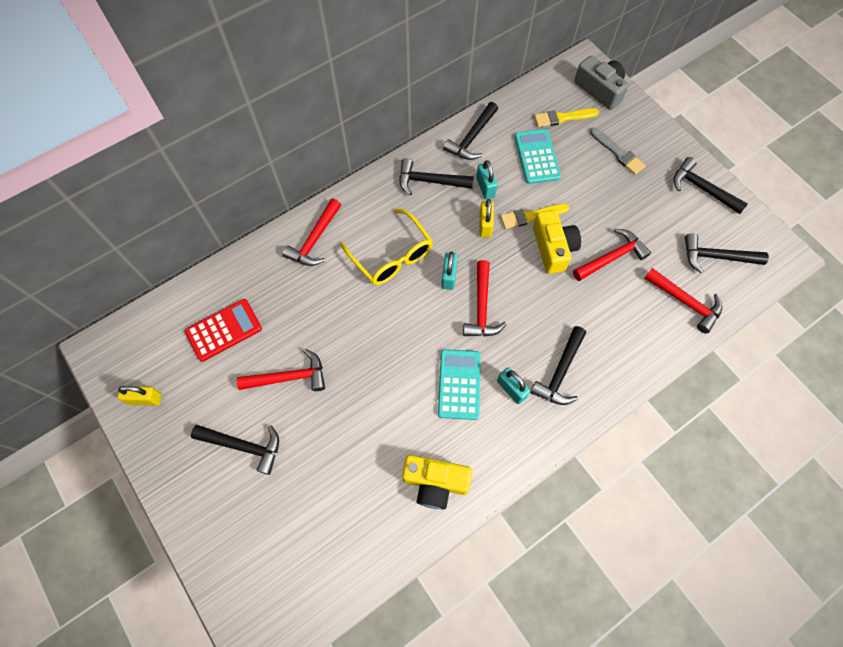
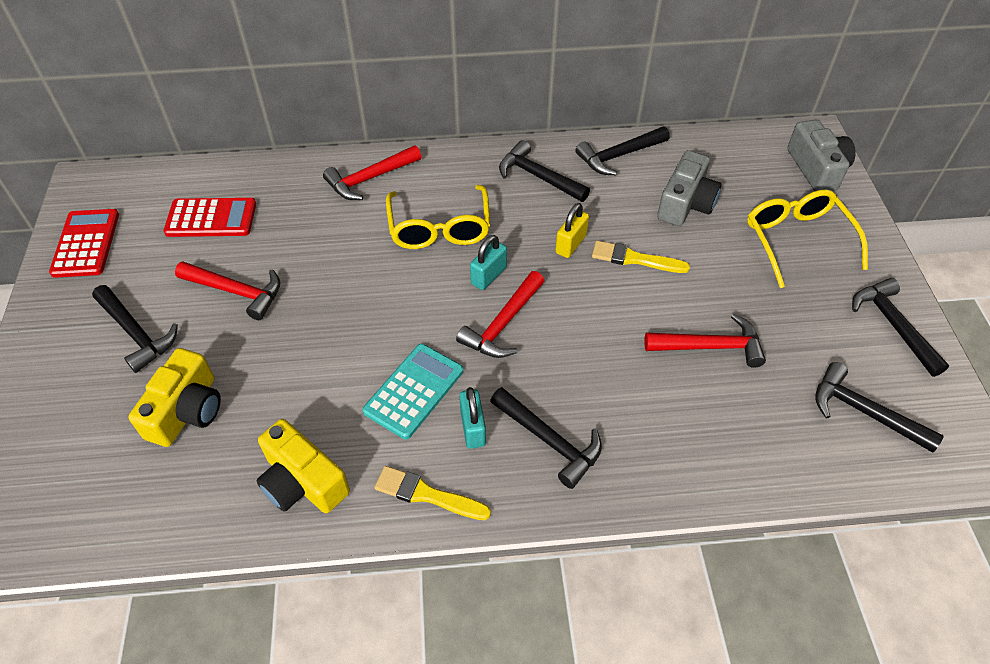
camera: 30 degrees right, 15 degrees down
(145, 399) = (86, 243): yellow padlock -> red calculator
(485, 187) = (599, 208): turquoise padlock -> none
(536, 157) = (685, 203): turquoise calculator -> grey camera
(553, 248) = (638, 303): yellow camera -> yellow camera (187, 410)
(560, 372) = (549, 440): black hammer -> black hammer turned 105 degrees counterclockwise
(563, 118) = (747, 178): yellow brush -> yellow brush (427, 494)
(618, 153) = (797, 240): grey brush -> yellow glasses
(685, 302) = (781, 444): red hammer -> none

